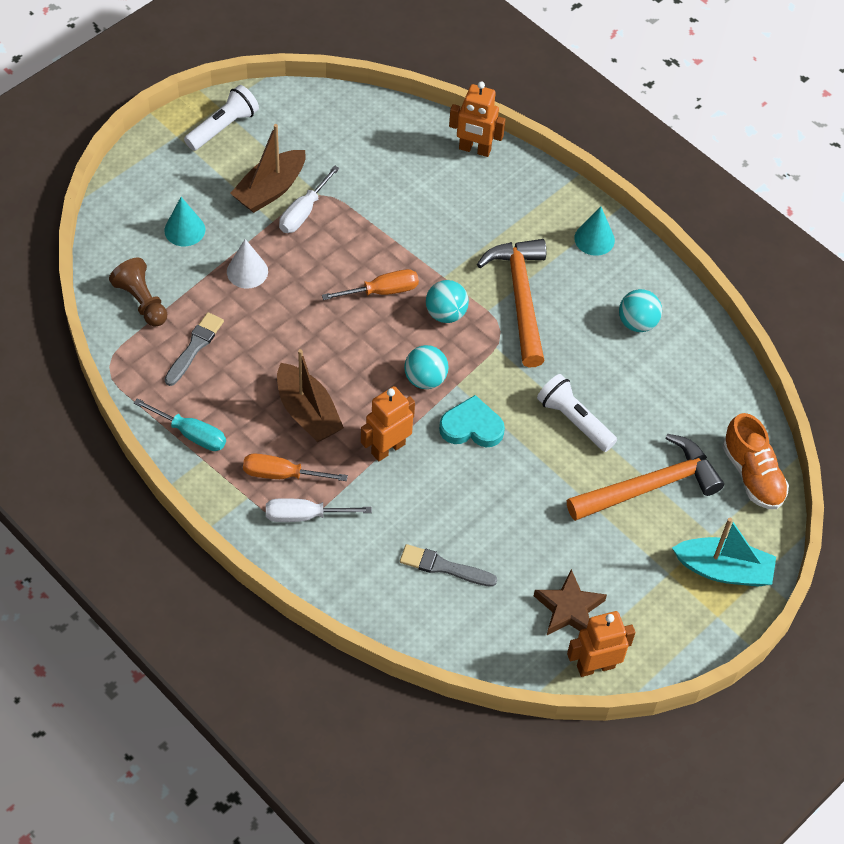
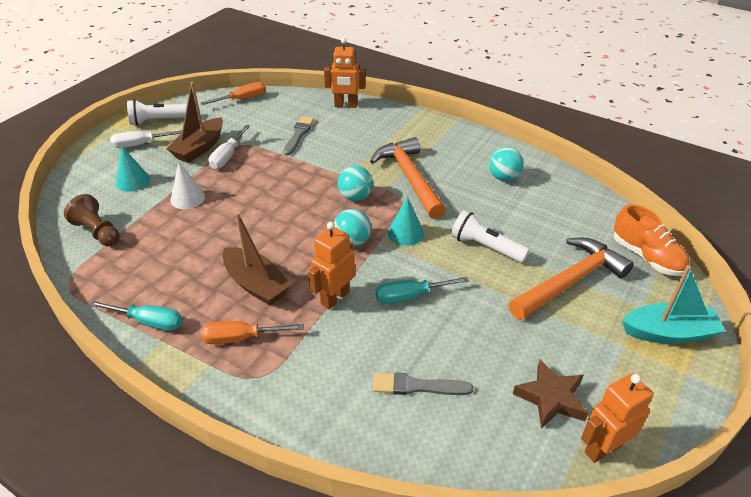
camera: 10 degrees left, 15 degrees down
(194, 347) = (147, 255): grey brush -> grey brush (298, 135)
(223, 127) = (159, 121): white flashlight -> white flashlight turned 135 degrees counterclockwise
(305, 515) = (270, 369): white screwdriver -> white screwdriver (141, 144)
(381, 291) = (300, 192): orange screwdriver -> orange screwdriver (242, 99)
(469, 464) = (410, 296): none -> turquoise screwdriver
(471, 427) = (403, 268): turquoise heart -> none
(594, 239) = (449, 137): turquoise cone -> turquoise cone (405, 233)

